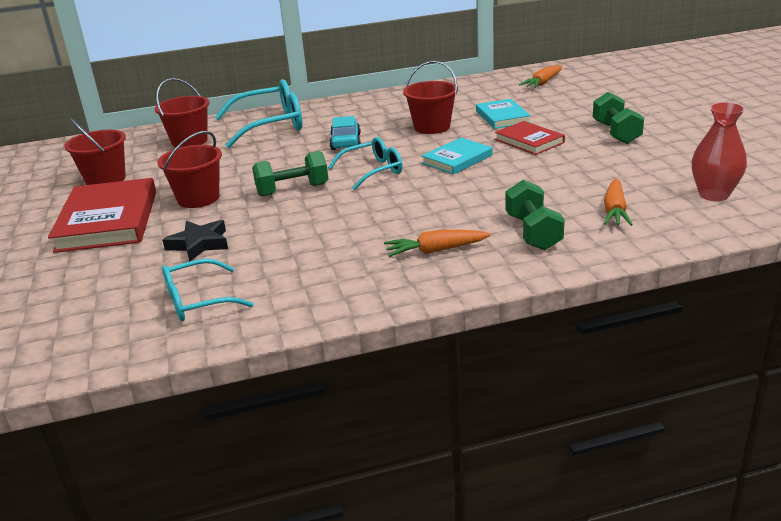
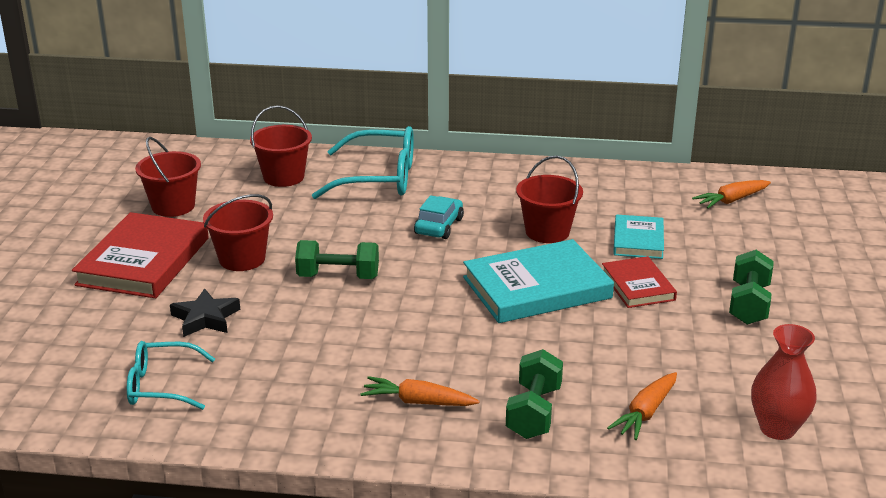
camera: 20 degrees right, 0 degrees up
(372, 171) = (435, 276): turquoise glasses -> none
(457, 159) = (537, 288): turquoise book -> turquoise book, size x1.76

